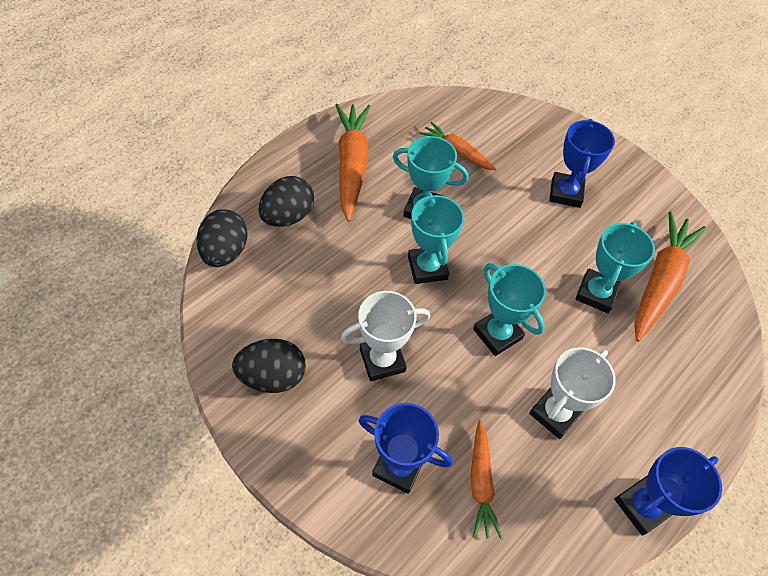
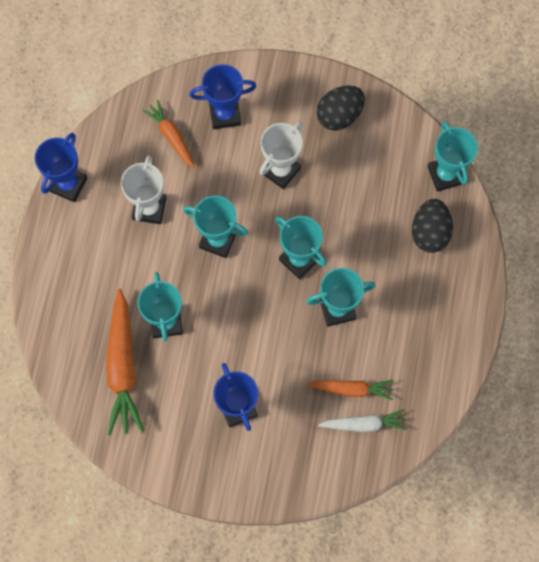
camera: 150 degrees right, 15 degrees up
(225, 252) = (445, 175): black egg -> turquoise trophy
(351, 165) = (423, 313): orange carrot -> none
(465, 127) = (364, 424): none -> white carrot

